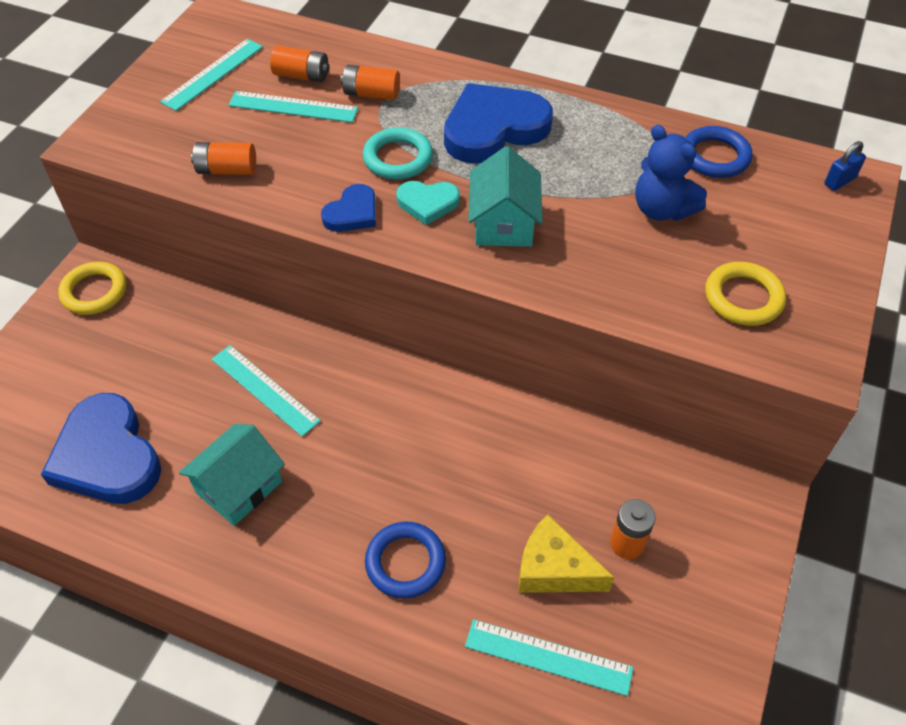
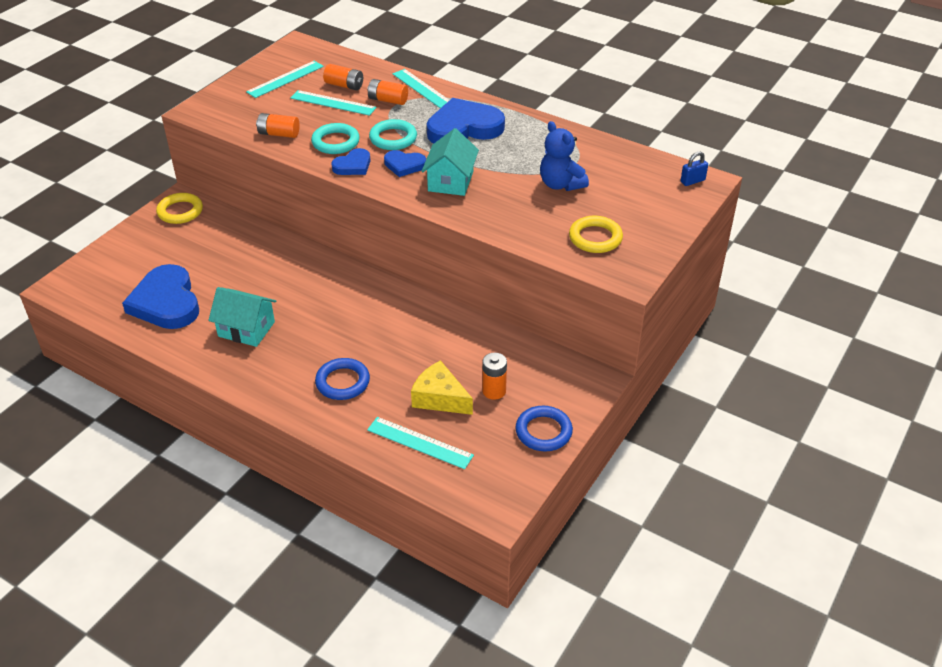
camera: 10 degrees right, 10 degrees down
(239, 487) = (246, 329): turquoise house -> turquoise house turned 60 degrees clockwise
(264, 389) = (278, 278): turquoise ruler -> turquoise ruler (423, 89)
(315, 174) = (335, 142): none -> turquoise ring
(427, 203) = (404, 165): turquoise heart -> blue heart
(715, 156) = (610, 158): blue ring -> blue ring (543, 431)

